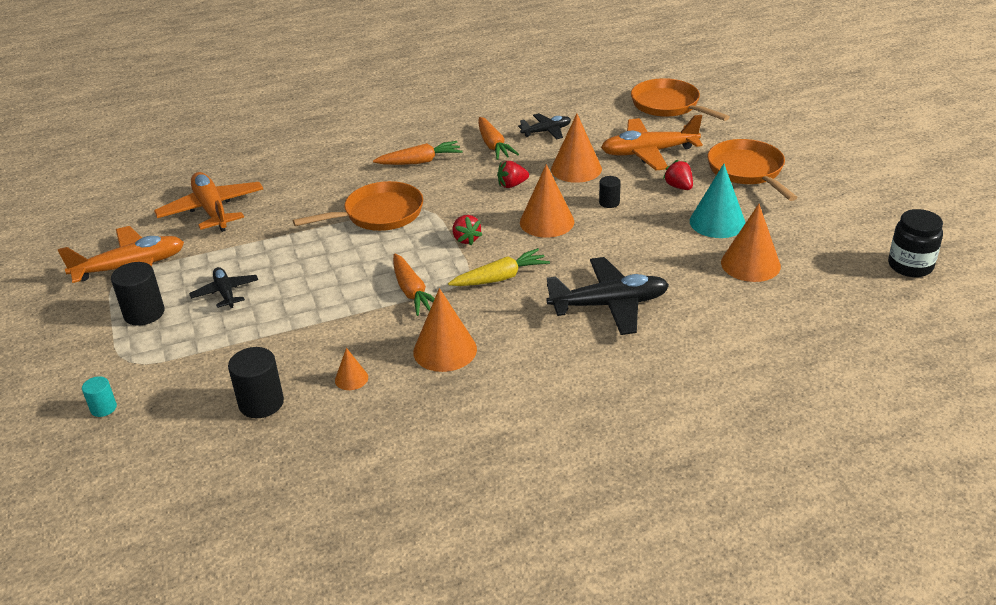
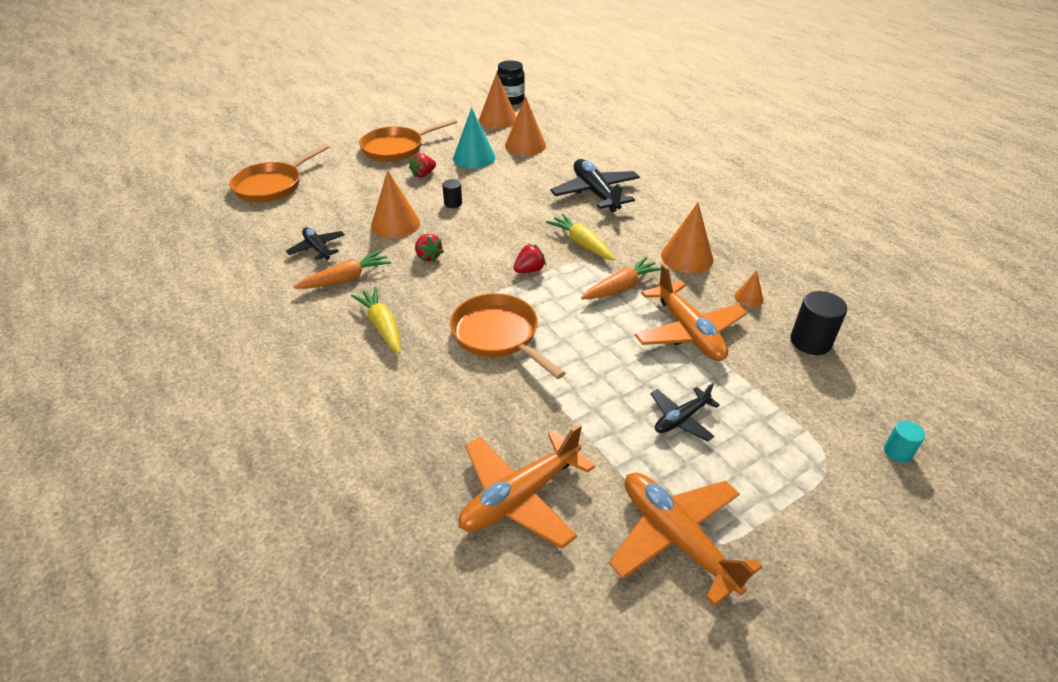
camera: 105 degrees left, 5 degrees up
(144, 313) = (750, 481): black cylinder -> none
(420, 161) = (382, 326): orange carrot -> yellow carrot
(547, 222) = (490, 230): orange cone -> orange cone (498, 120)
(649, 152) = (365, 190): orange plane -> orange plane (688, 331)

